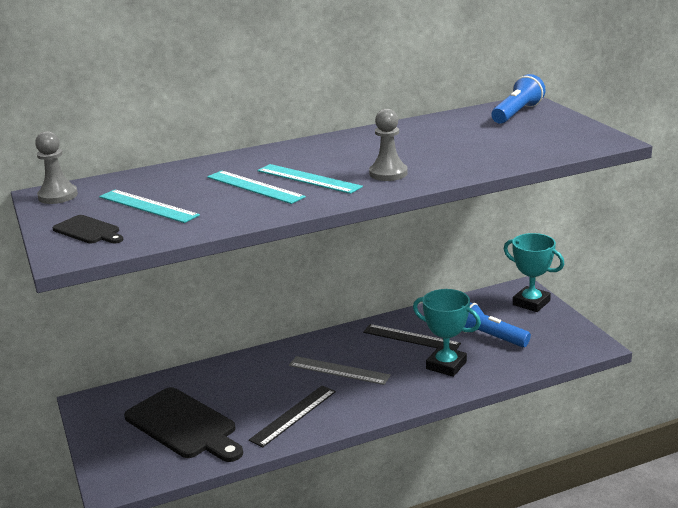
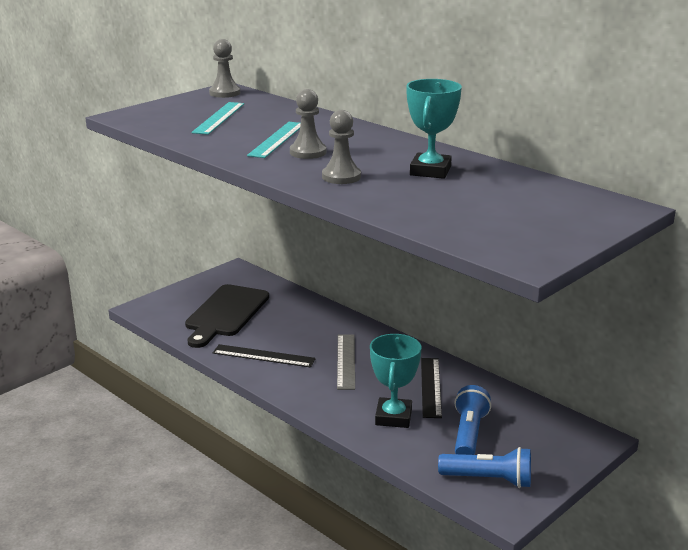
camera: 65 degrees right, 0 degrees up
(88, 231) = (165, 112): black cutting board -> none
(308, 179) = (308, 152): turquoise ruler -> grey pawn
(517, 113) = (581, 207): blue flashlight -> blue flashlight (489, 480)
(531, 303) = (569, 450): turquoise trophy -> turquoise trophy (430, 171)

